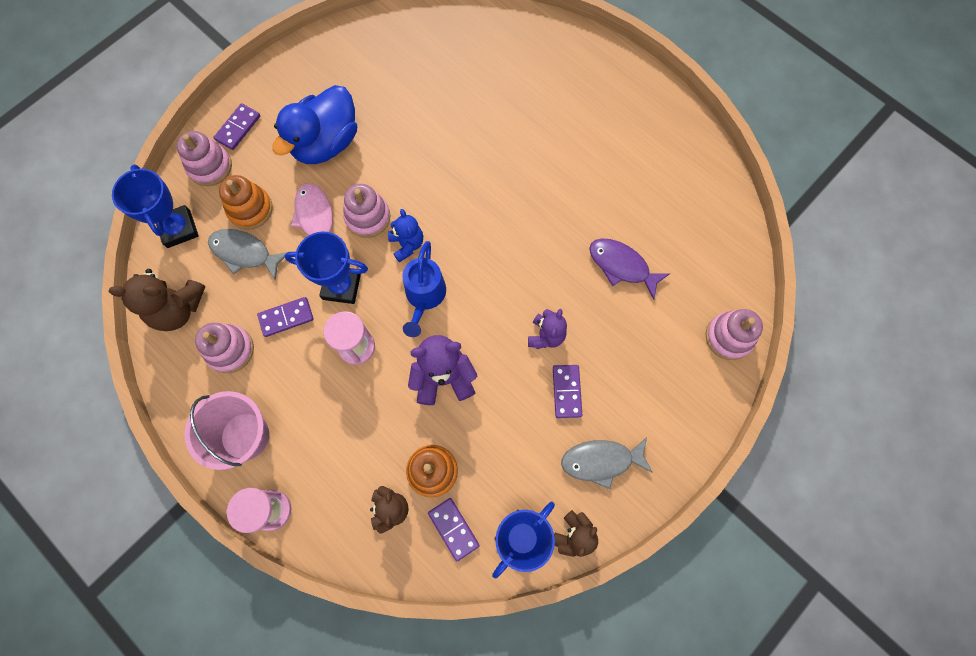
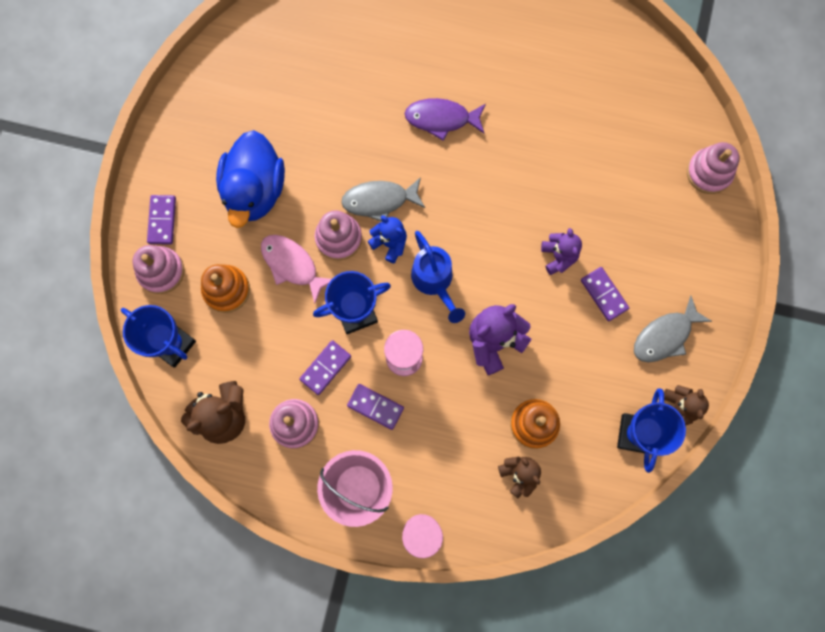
camera: 30 degrees left, 5 degrees up
(244, 253) = (249, 332): grey fish -> grey fish (379, 200)
(453, 529) = (580, 459): purple domino -> purple domino (375, 406)
(622, 266) = (586, 159): purple fish -> purple fish (441, 119)

